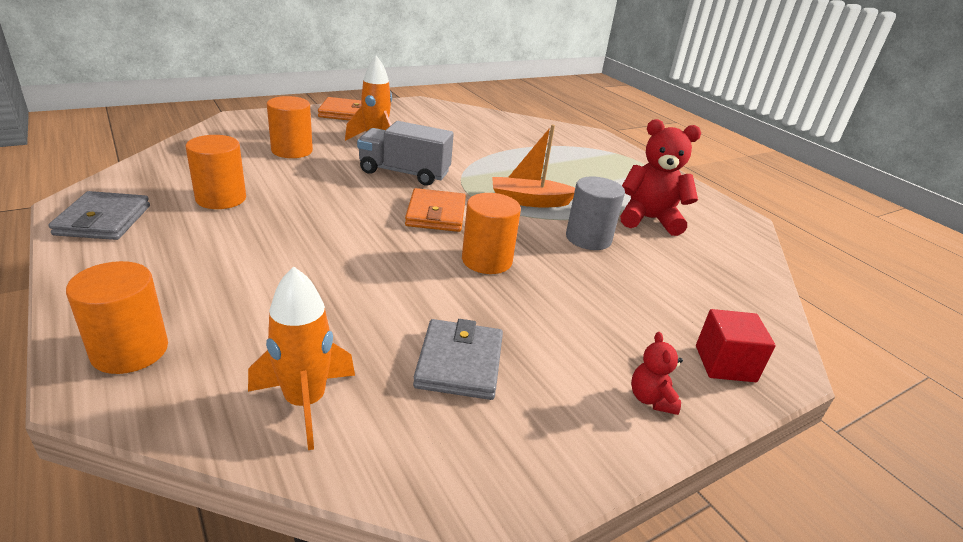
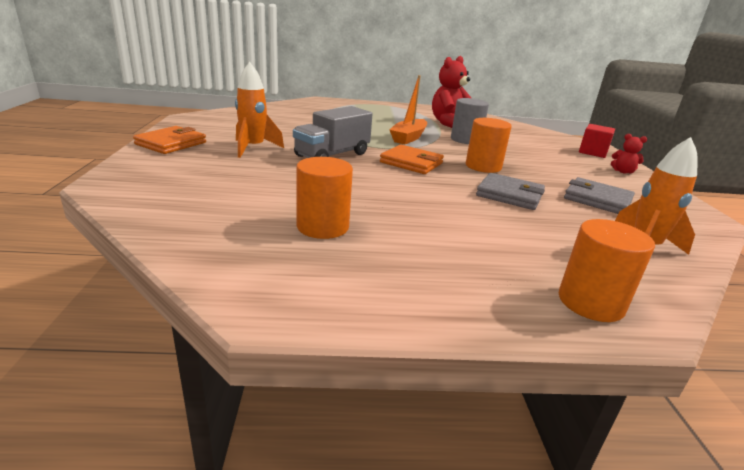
camera: 60 degrees left, 5 degrees down
(103, 220) = (328, 294): grey wallet -> grey wallet (509, 195)
(292, 150) = (238, 179): orange cylinder -> none

